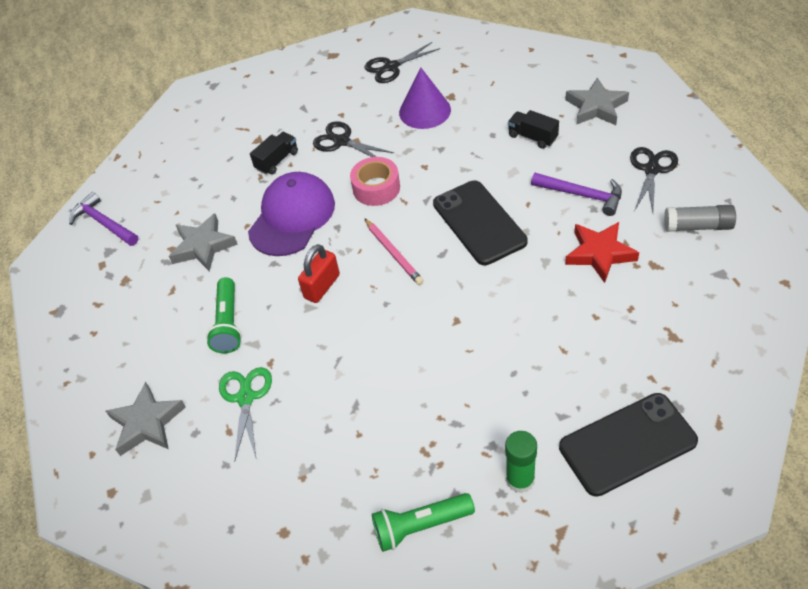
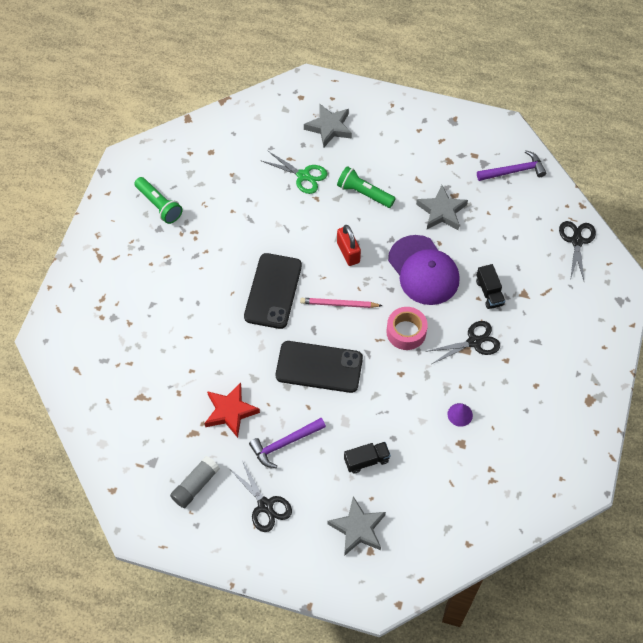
camera: 120 degrees right, 10 degrees up
(391, 67) = (535, 429): black scissors -> black scissors (577, 241)
(421, 526) = (159, 205): green flashlight -> green flashlight turned 120 degrees clockwise
(425, 111) = (460, 414): purple cone -> purple cone, size x0.52
(520, 479) = (139, 260): green glue stick -> none
(627, 444) = (108, 319): black phone -> black phone (273, 291)

